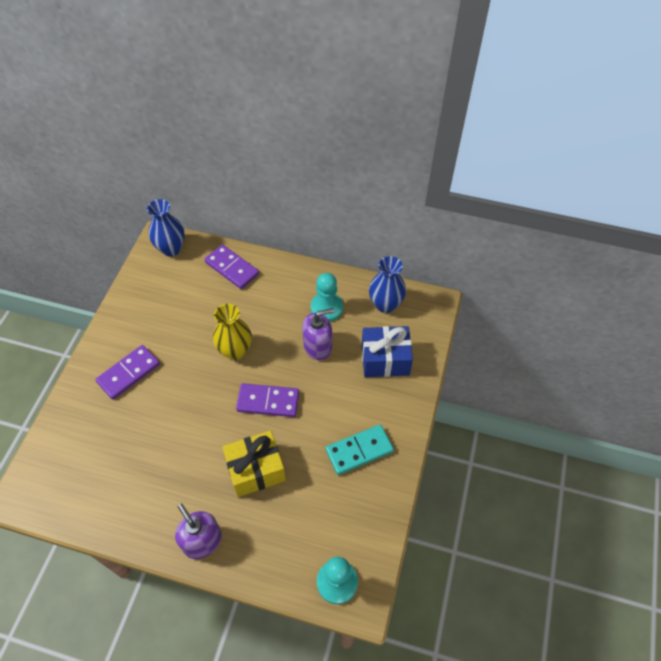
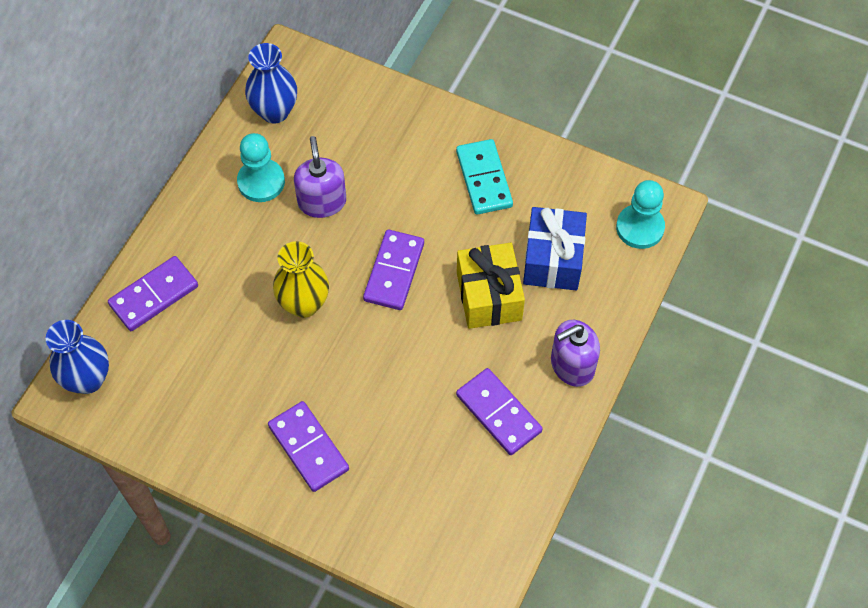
camera: 80 degrees left, 5 degrees up
(159, 491) = (498, 413): none -> purple domino
(385, 359) = (361, 128): blue gift -> blue gift (552, 259)

